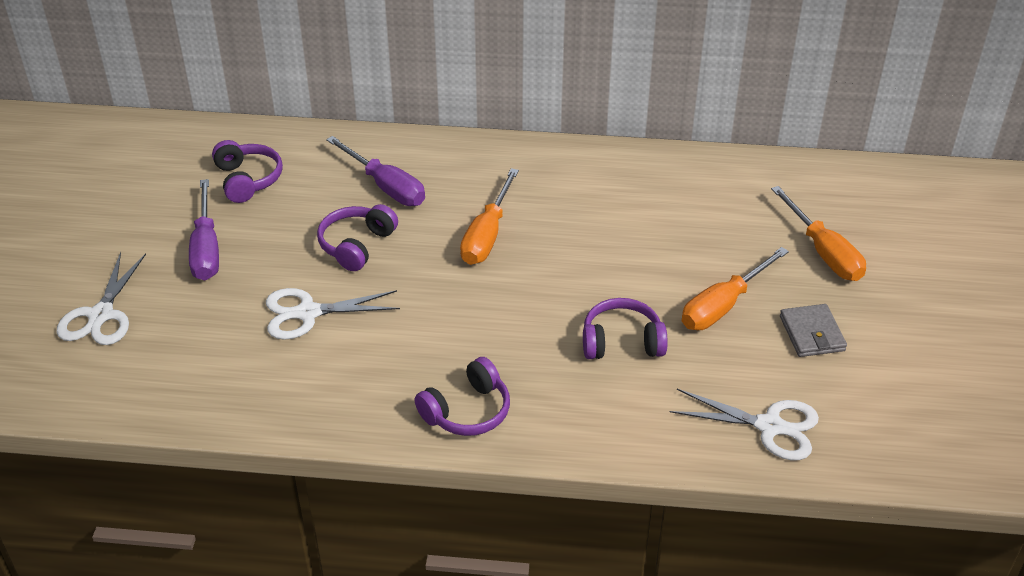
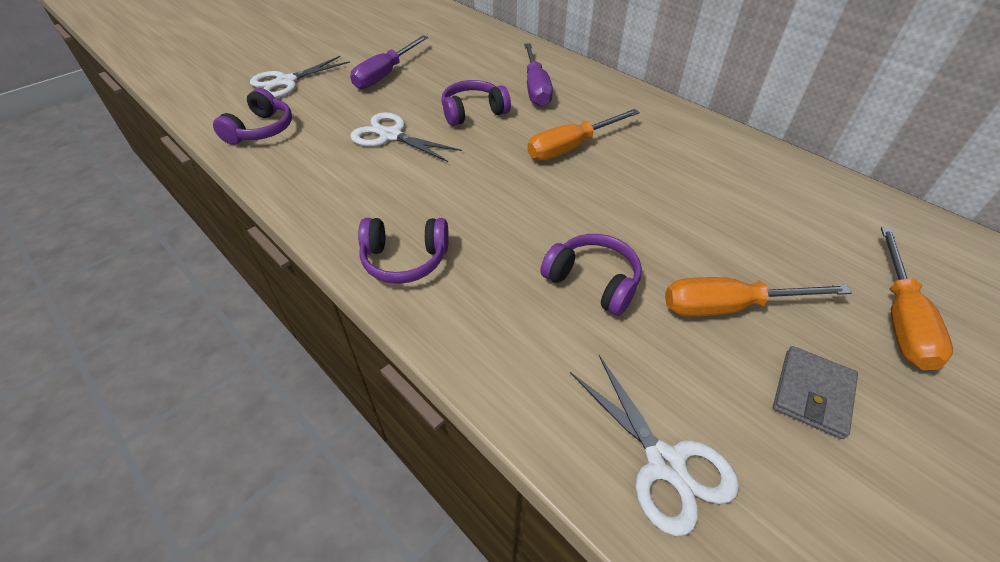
camera: 40 degrees right, 5 degrees up
(247, 180) = (456, 51): purple headphones -> purple headphones (261, 130)

